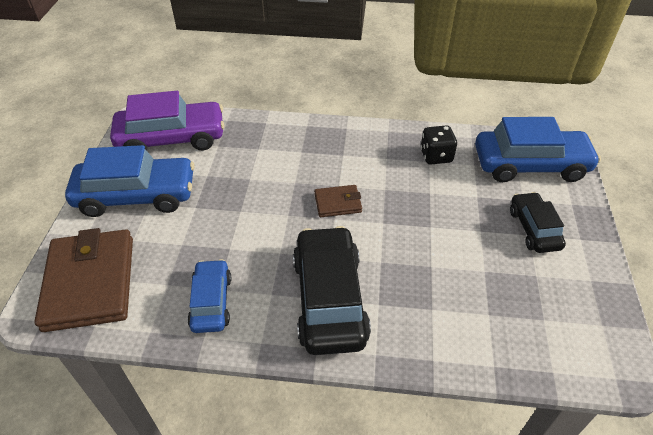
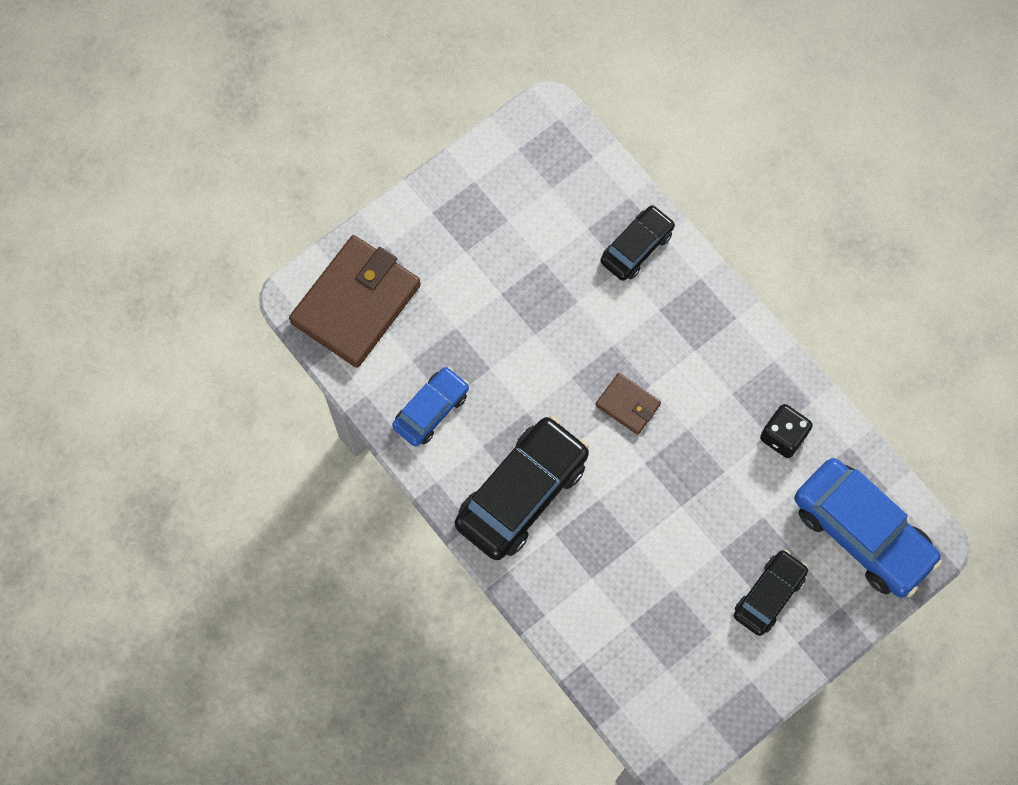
camera: 45 degrees right, 25 degrees up
(136, 195) = (462, 232): blue car -> none
(171, 138) = (552, 178): purple car -> none
(256, 135) = (636, 247): none -> black car

